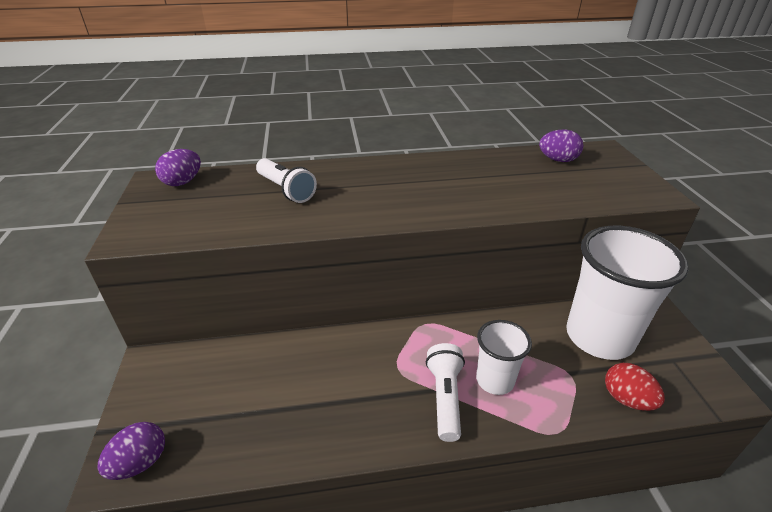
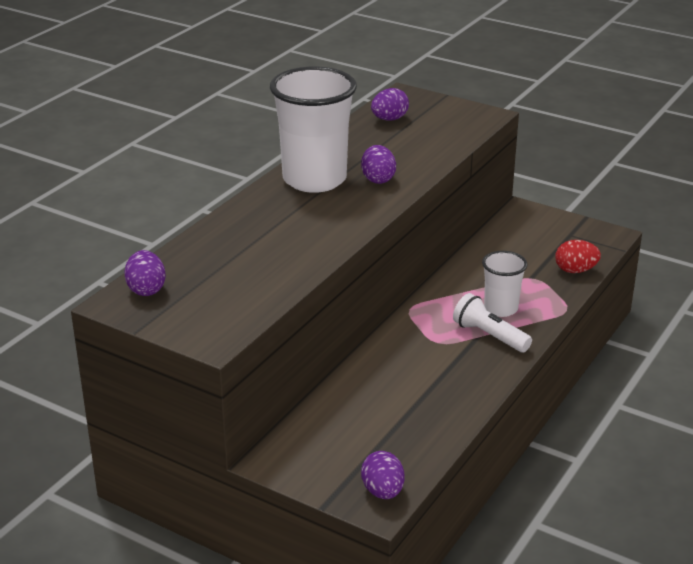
camera: 50 degrees left, 5 degrees down
(286, 190) = (247, 245): white flashlight -> none
(462, 195) = (378, 179): none -> purple egg
(599, 337) = (519, 247): white cup -> white cup (314, 179)

